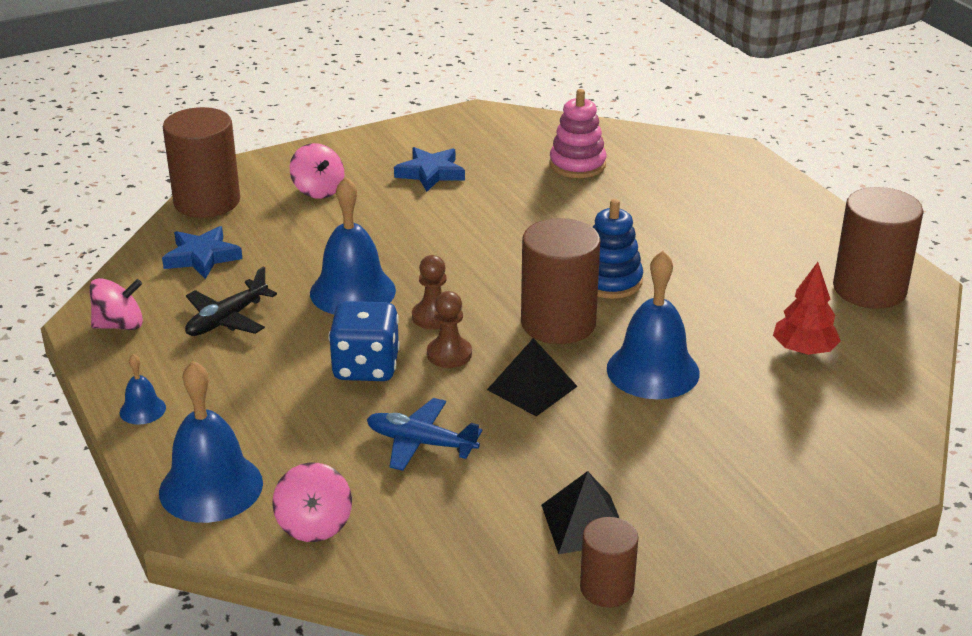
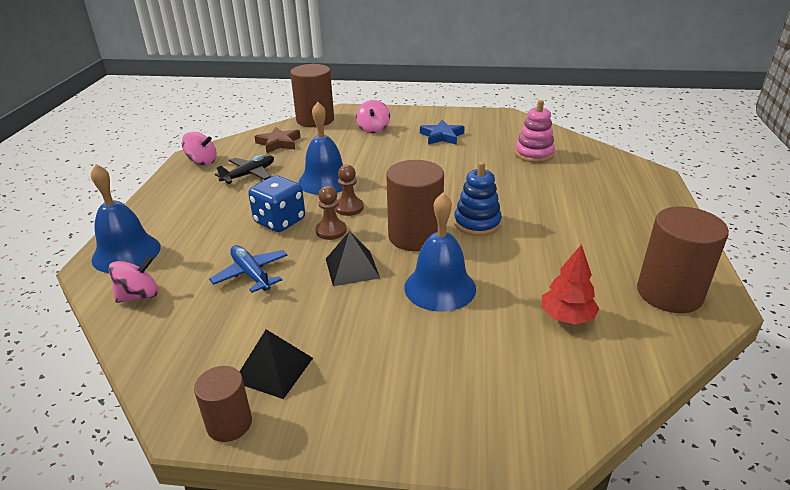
camera: 35 degrees right, 0 degrees up
(142, 410) = (155, 203): blue bell -> none
(202, 257) = (279, 143): blue star -> brown star
(227, 319) = (249, 174): black plane -> black plane turned 150 degrees clockwise
(314, 525) = (139, 296): pink spinning top -> pink spinning top turned 150 degrees counterclockwise

